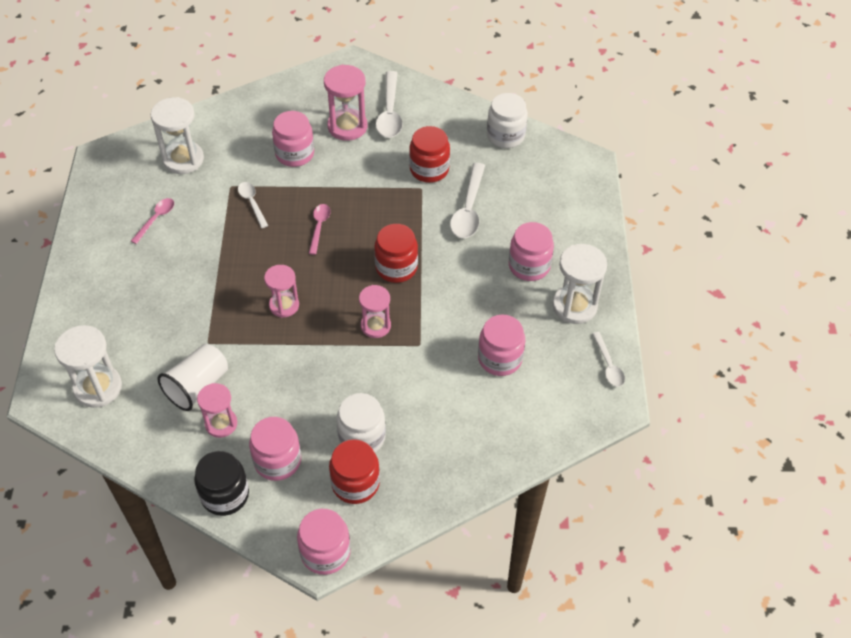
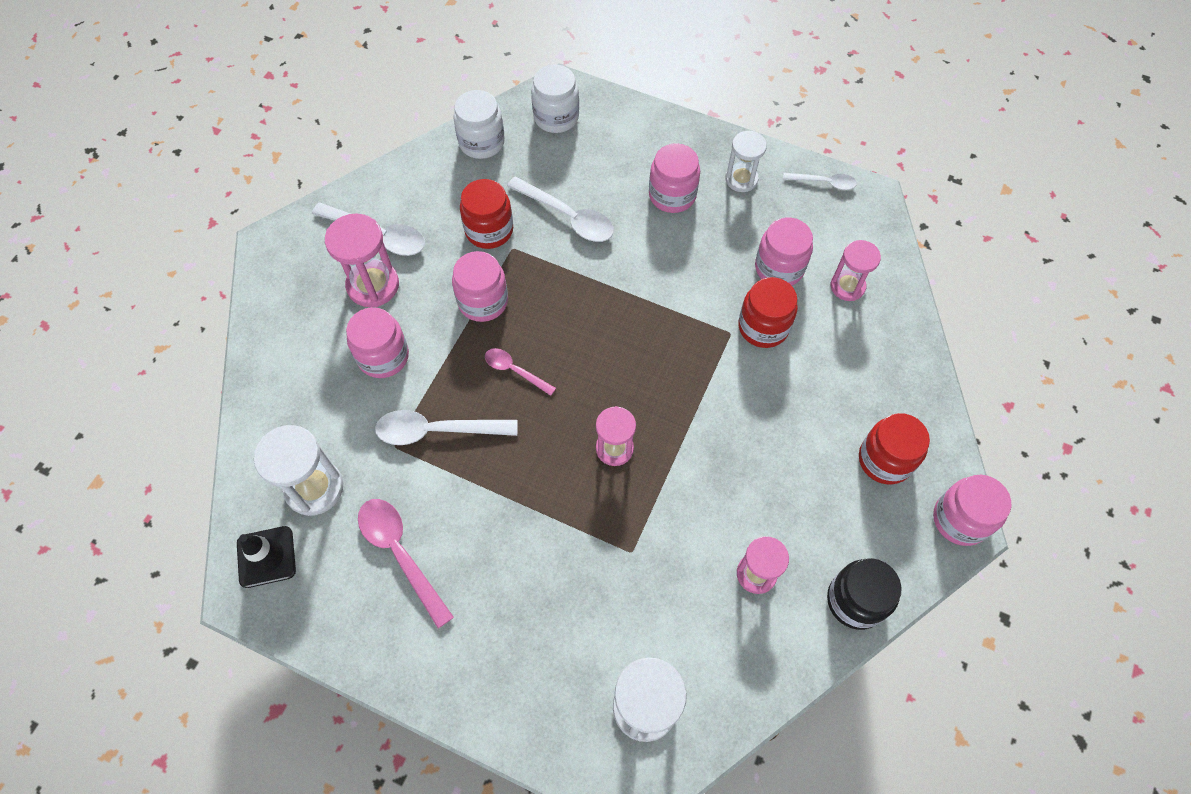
camera: 65 degrees left, 10 degrees up
(128, 156) = (266, 557): none -> black traffic cone
(156, 219) = (400, 553): pink spoon -> pink spoon, size x1.69
(197, 386) = (691, 584): white cup -> none
(252, 203) = (436, 431): white spoon -> white spoon, size x1.69
(277, 461) = (829, 529): pink jar -> pink jar (483, 301)
(362, 437) = (828, 432): white jar -> white jar (556, 117)
(375, 326) = (686, 365): pink hourglass -> pink hourglass (847, 286)
(396, 267) = (614, 315): red jar -> red jar (763, 327)
(574, 306) = (741, 179): white hourglass -> white hourglass, size x0.67

